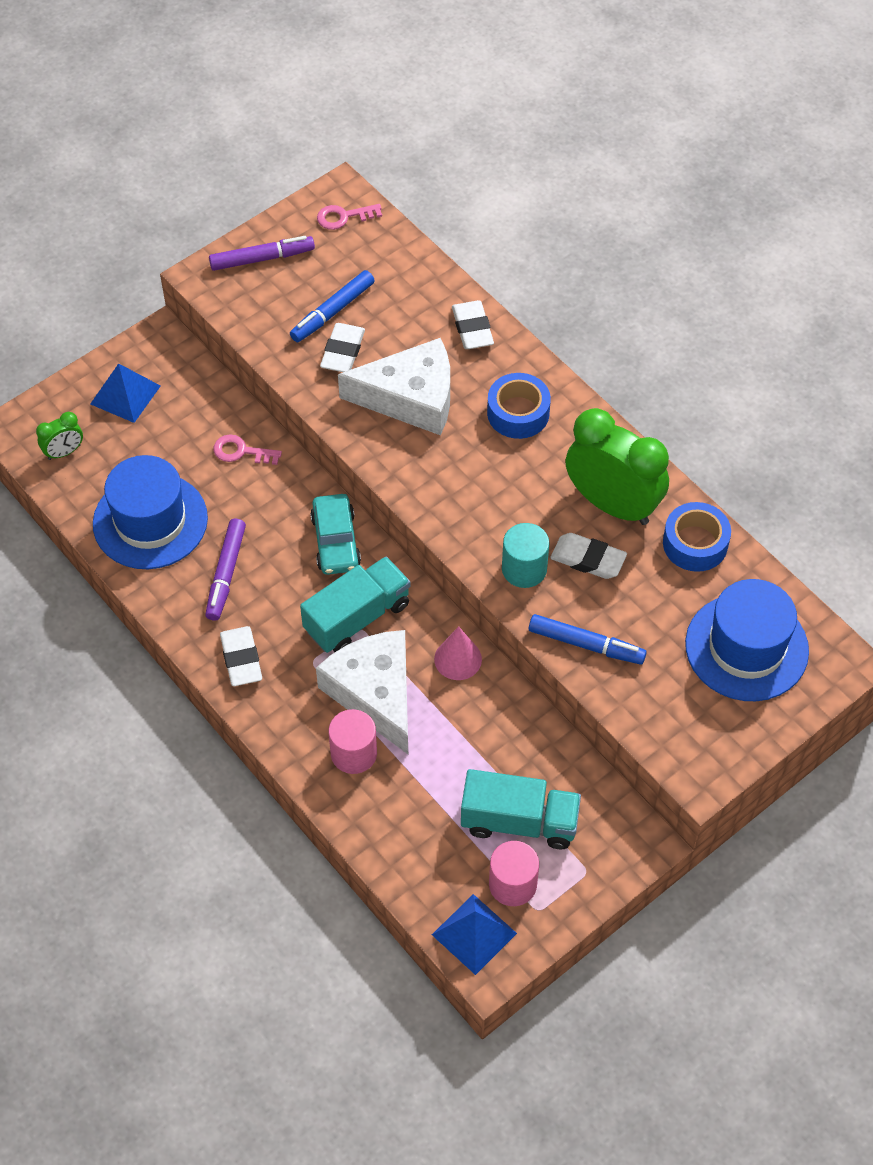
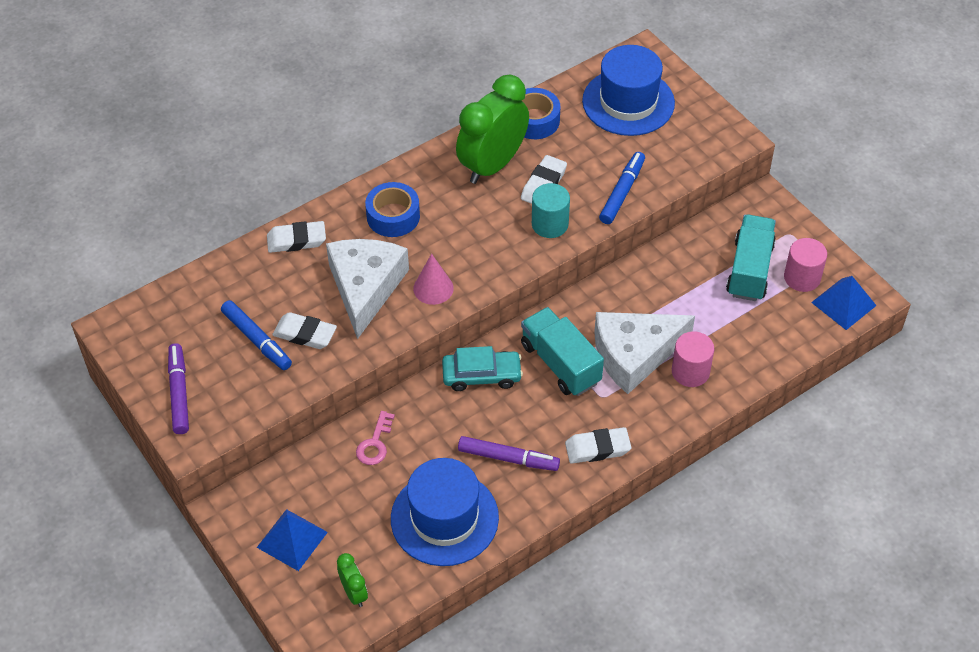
camera: 85 degrees left, 5 degrees down
(343, 217) = (142, 326): pink key -> none
(458, 659) = (604, 298): pink cone -> pink cone (433, 288)

